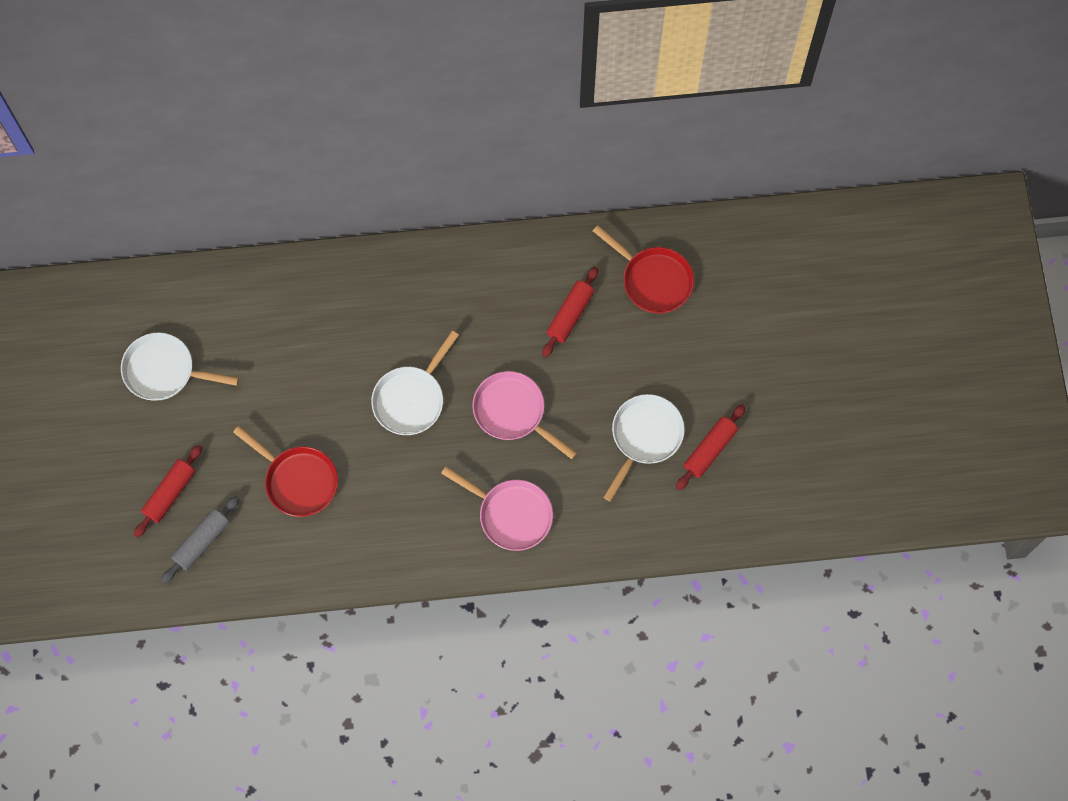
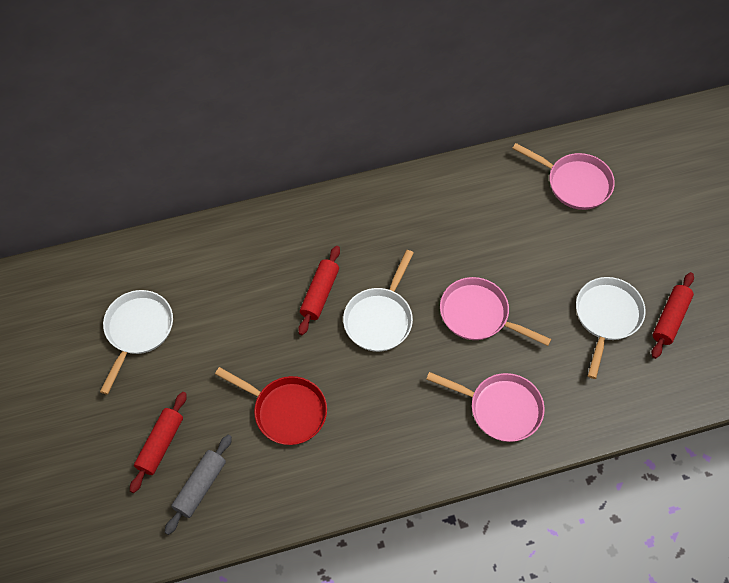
camera: 10 degrees left, 10 degrees down
(164, 371) = (138, 330): white pan -> white pan turned 105 degrees clockwise
(570, 315) = (508, 223): red rolling pin -> red rolling pin (319, 294)
(653, 280) = (575, 183): red pan -> pink pan

